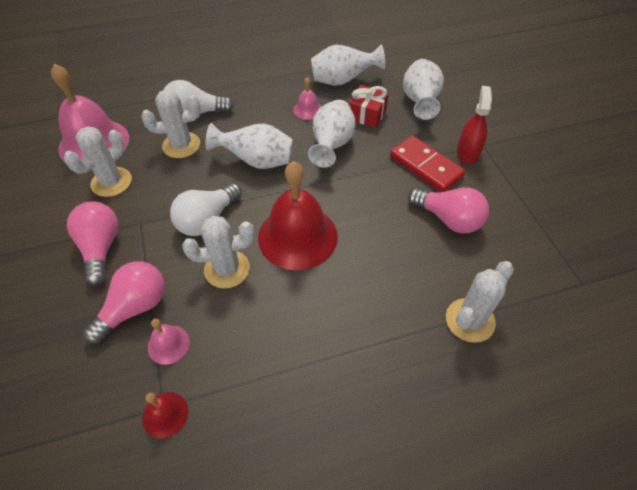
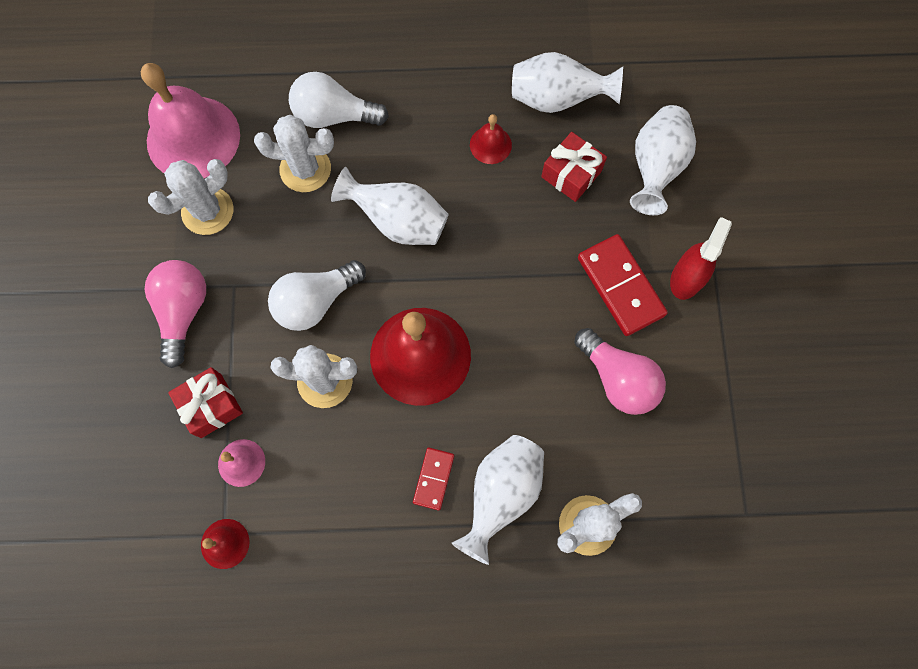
camera: 15 degrees right, 20 degrees up
(134, 308) = (211, 406): pink light bulb -> red gift
(307, 109) = (490, 145): pink bell -> red bell
(331, 145) = (505, 219): white vase -> white vase (501, 493)
(335, 317) = (434, 479): none -> red domino

